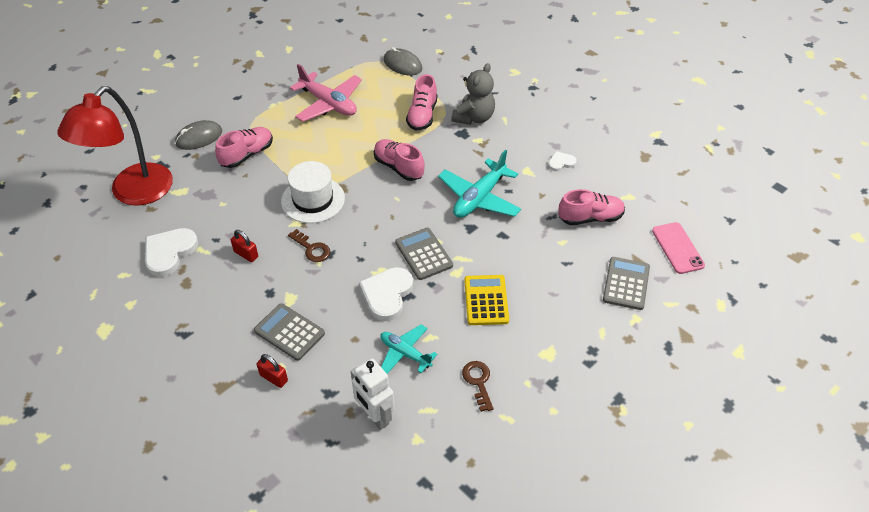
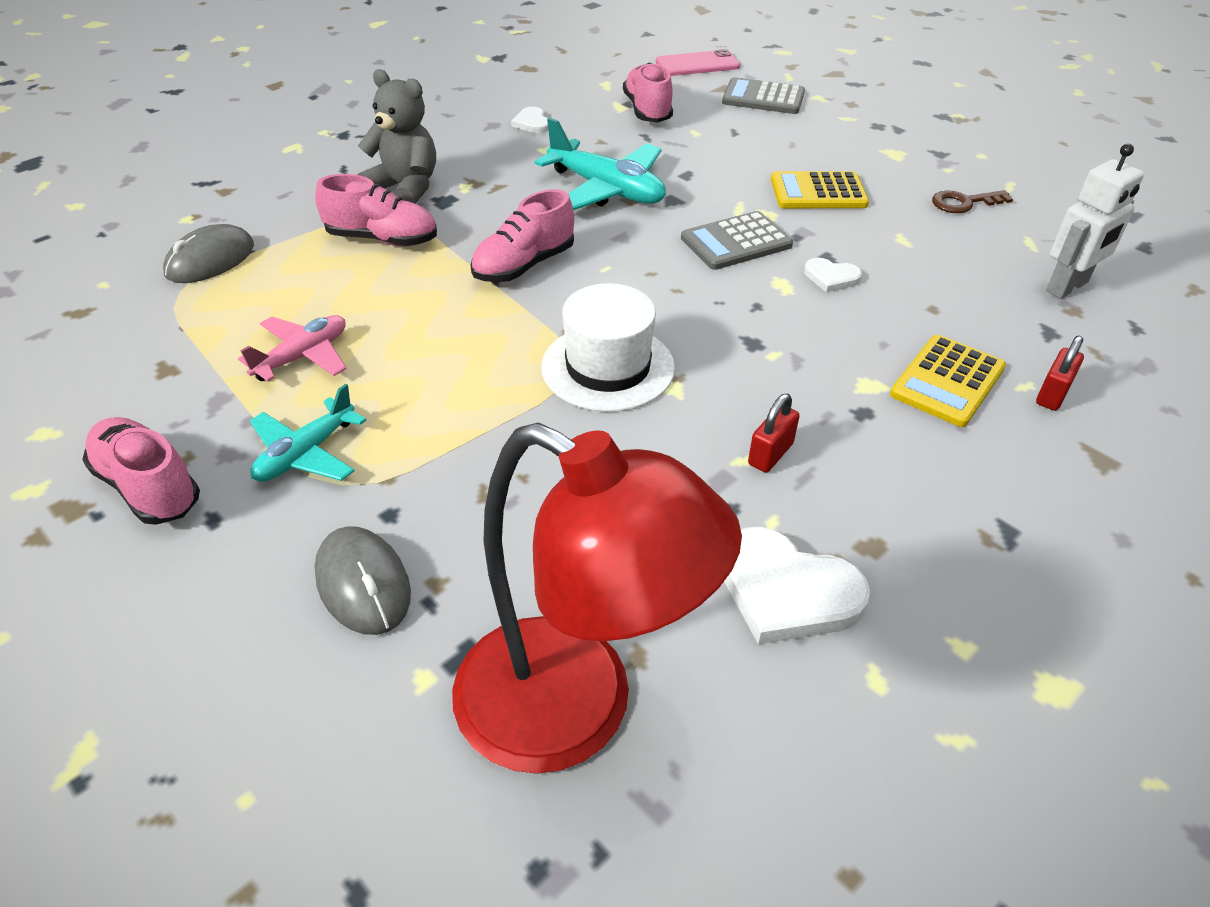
camera: 90 degrees left, 5 degrees down
(247, 155) = (451, 479): pink shoe -> pink shoe (148, 487)
(289, 332) = (947, 381): grey calculator -> yellow calculator
(312, 249) = (742, 363): brown key -> none
(329, 104) = (303, 356): pink plane -> pink plane, size x0.63
(387, 294) = (831, 277): white heart -> white heart, size x0.53
(405, 353) = (941, 261): turquoise plane -> turquoise plane (305, 454)

